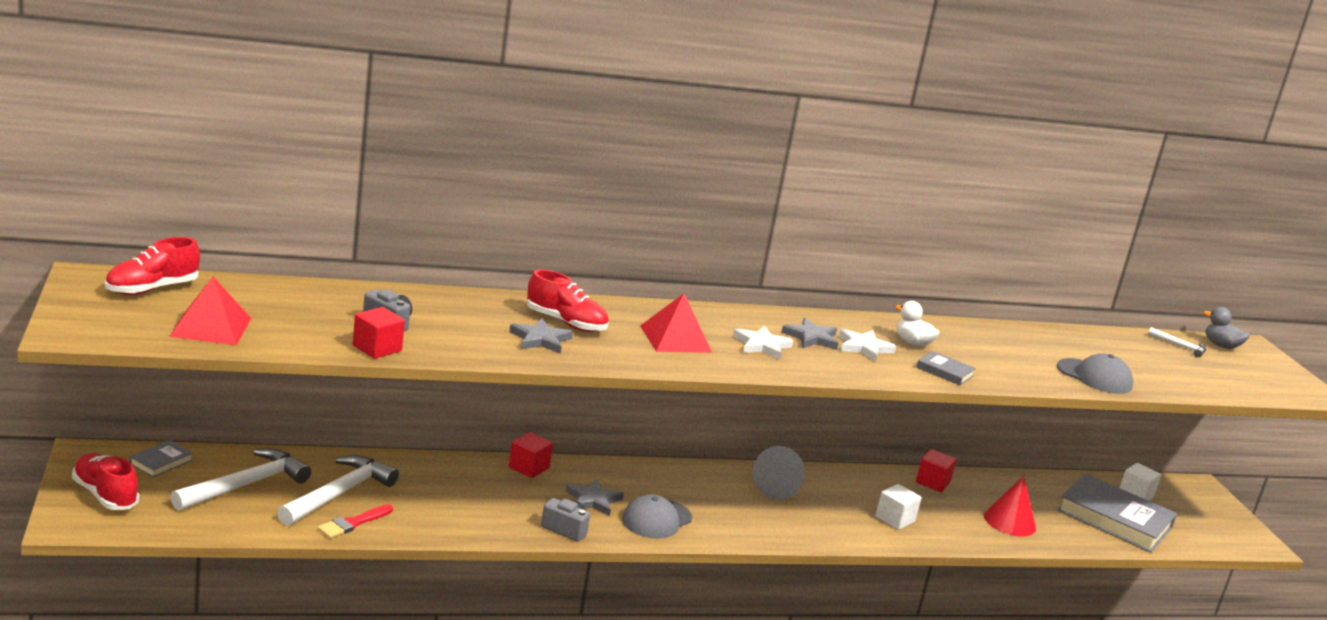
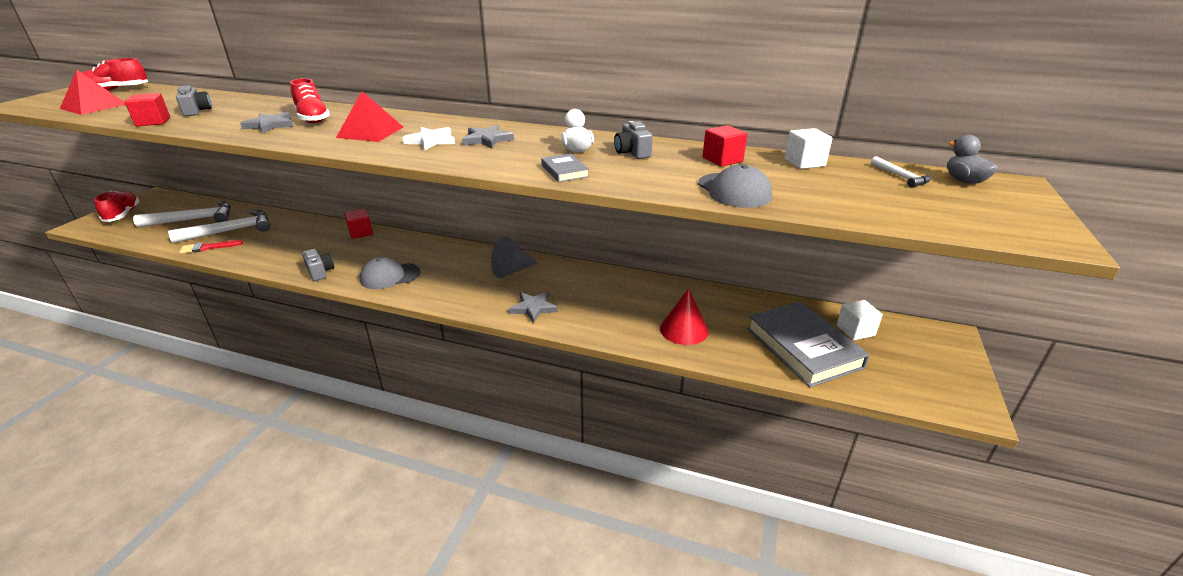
camera: 35 degrees right, 10 degrees up
(161, 462) = (177, 203): grey book -> none
(593, 500) = (368, 257): grey star -> grey star (533, 308)
(864, 347) = (521, 149): white star -> none
(895, 519) = (576, 308): white cube -> white cube (804, 162)
(932, 482) = (650, 286): red cube -> red cube (722, 160)
(962, 341) = (632, 153): none -> grey camera

